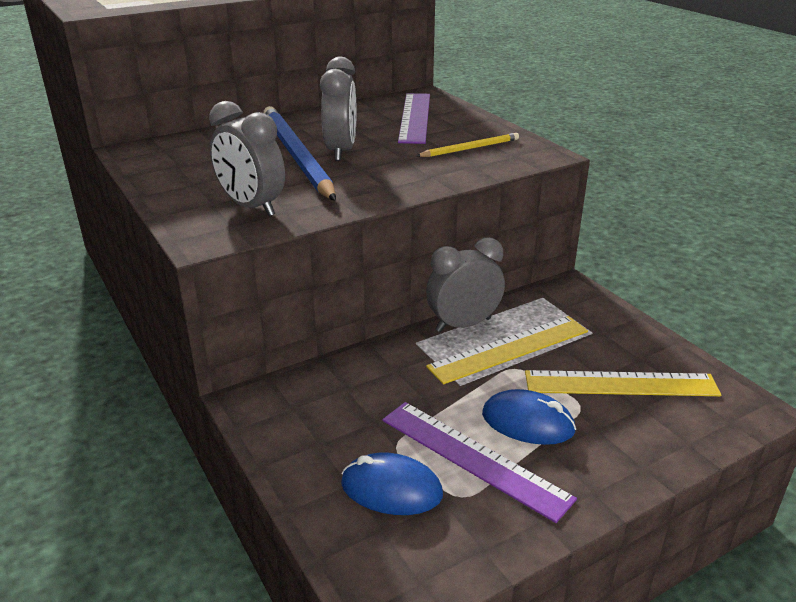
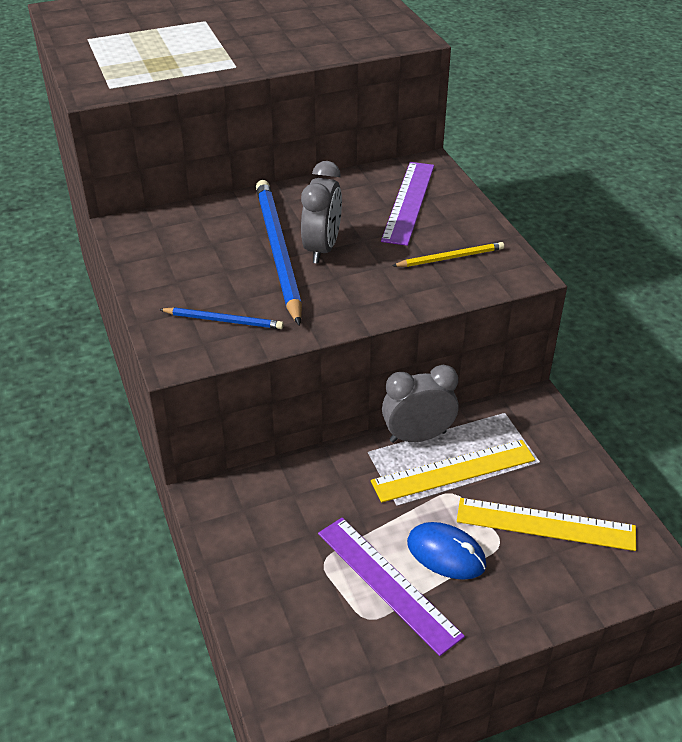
camera: 10 degrees right, 10 degrees up
(251, 207) = (224, 320): grey clock -> blue pencil
(391, 489) = (310, 603): blue mouse -> none

